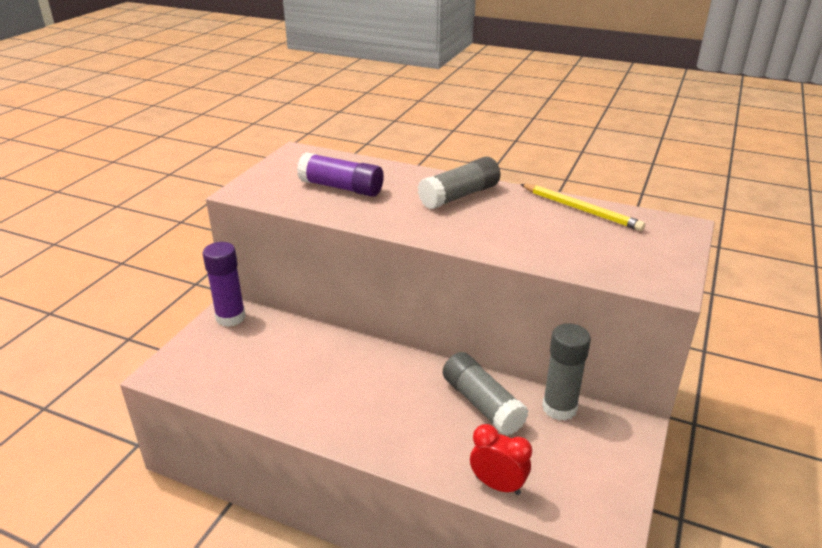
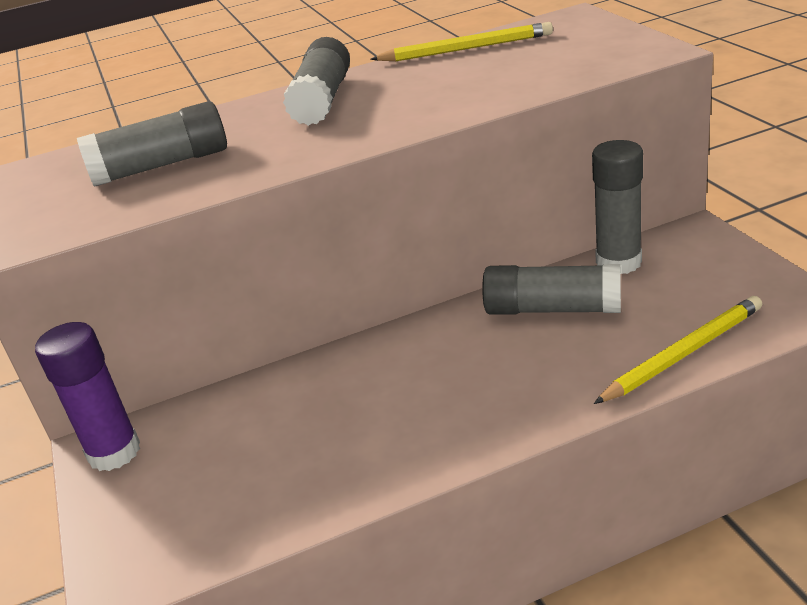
camera: 40 degrees left, 0 degrees up
(341, 187) = (161, 166): purple glue stick -> grey glue stick
(497, 485) = (682, 353): red clock -> yellow pencil

